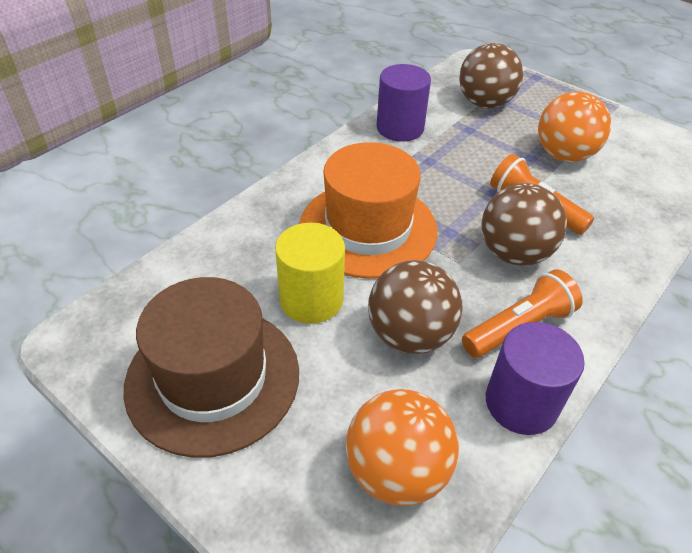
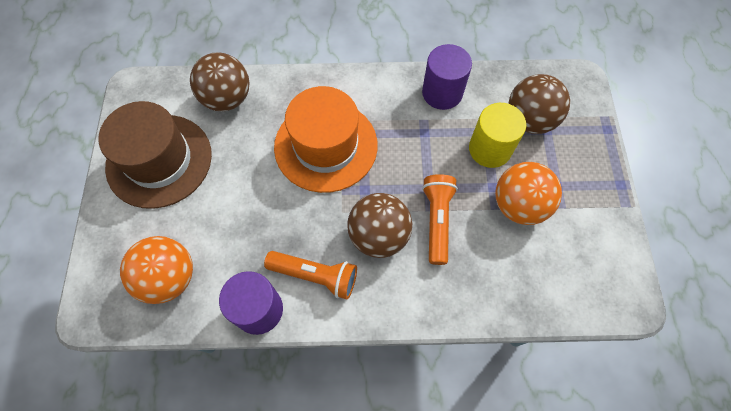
camera: 50 degrees right, 20 degrees up
(311, 299) = (245, 161): yellow cylinder -> yellow cylinder (490, 149)
(410, 335) = (260, 225): brown ball -> brown ball (227, 99)

